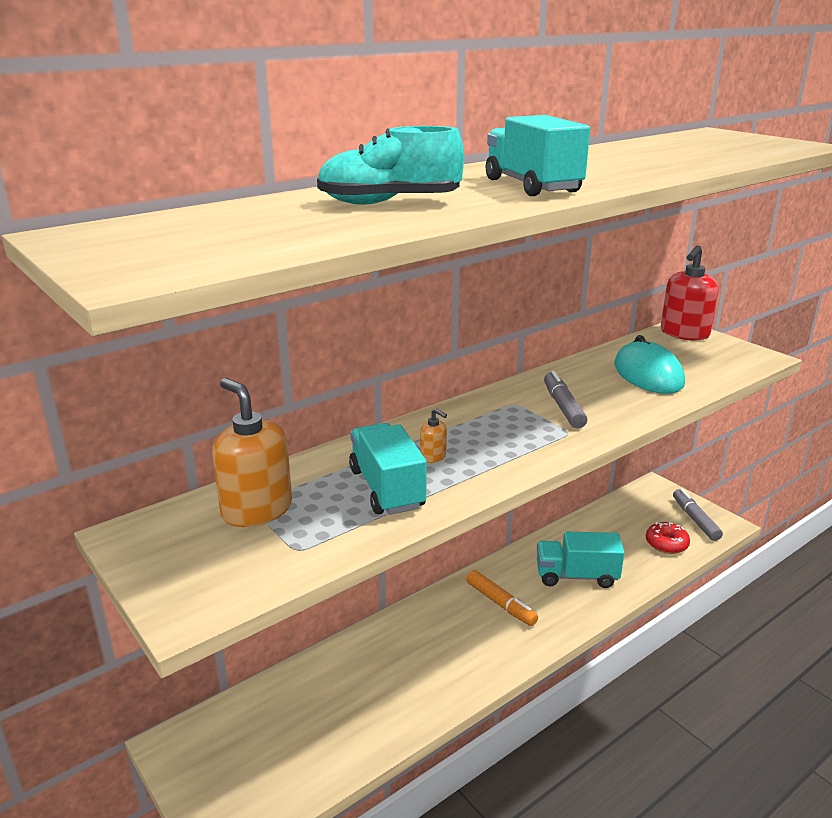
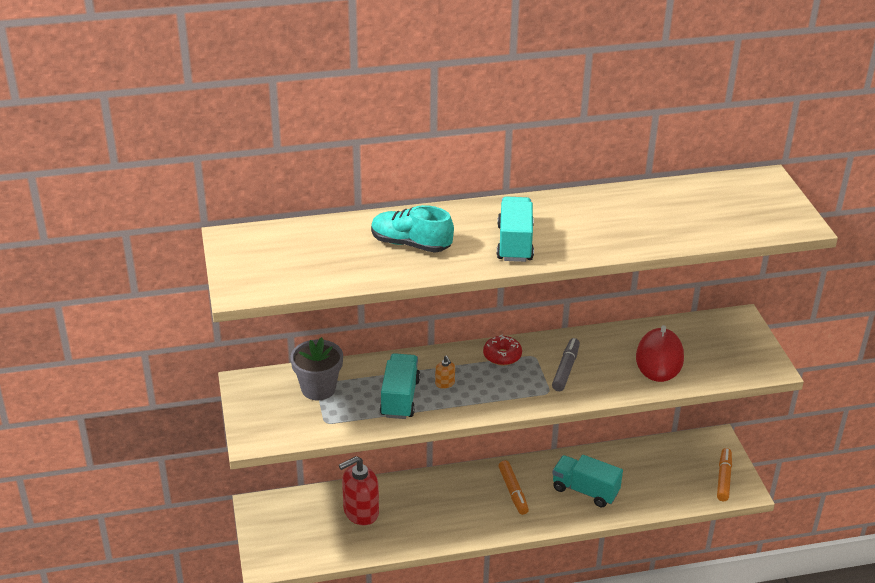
camera: 25 degrees right, 10 degrees up
(256, 510) = (318, 389): orange soap dispenser -> grey flower pot
(648, 374) = (659, 358): turquoise mouse -> red mouse
(666, 544) = (679, 490): red donut -> red donut (502, 356)
(684, 334) = (736, 325): red soap dispenser -> red soap dispenser (360, 512)
(695, 519) = (723, 478): grey marker -> orange marker

